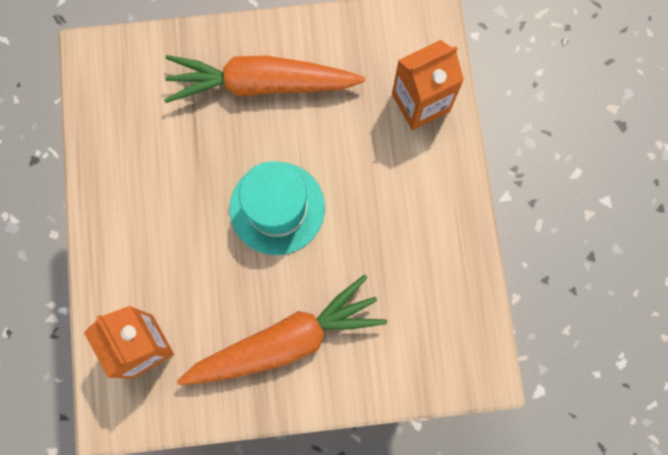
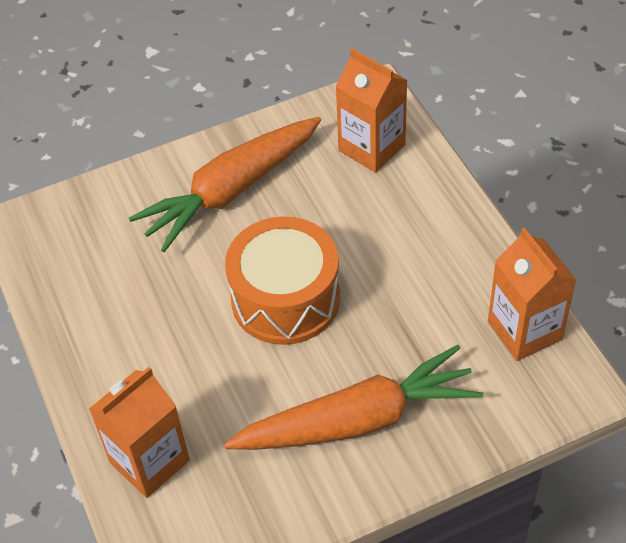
camera: 165 degrees right, 25 degrees down
(107, 114) = (524, 330): none -> orange carton
(277, 208) = (285, 299): turquoise hat -> orange drum

